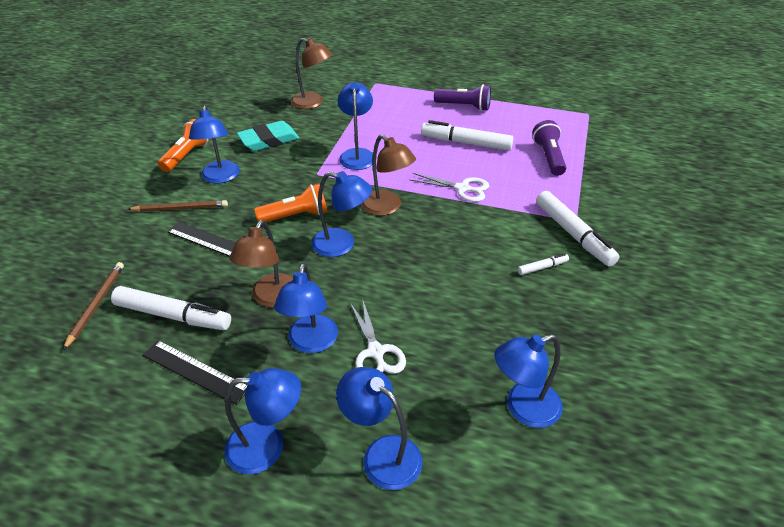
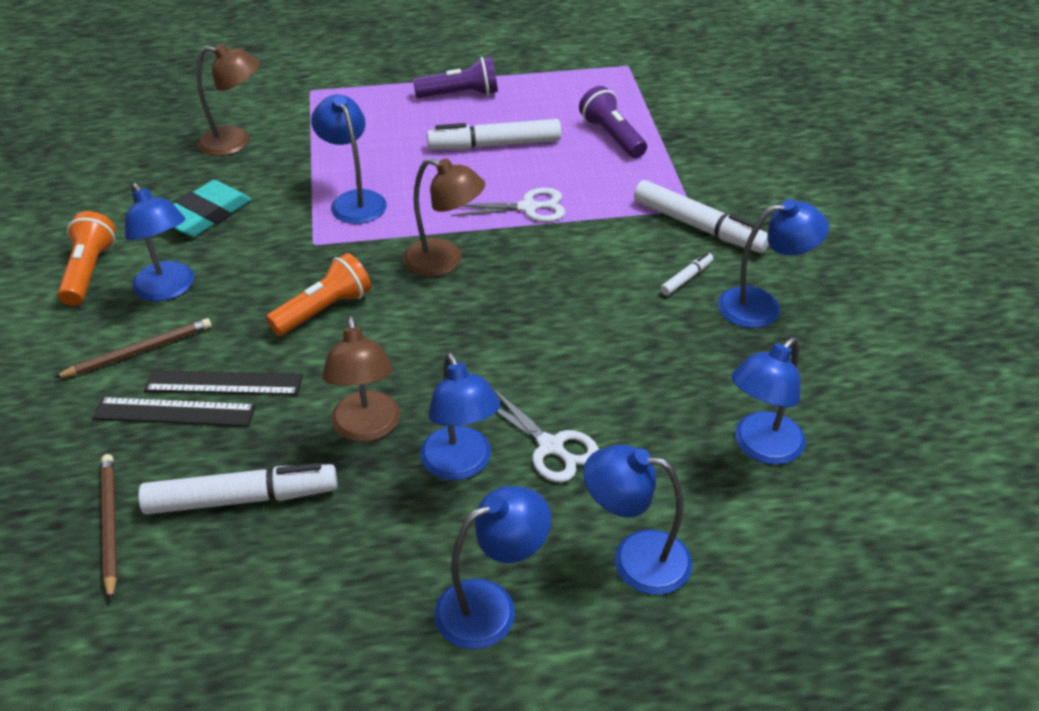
camera: 25 degrees left, 0 degrees up
(195, 371) = (328, 556): black ruler -> black ruler (174, 412)
(342, 244) = (416, 328): blue lamp -> blue lamp (762, 306)

